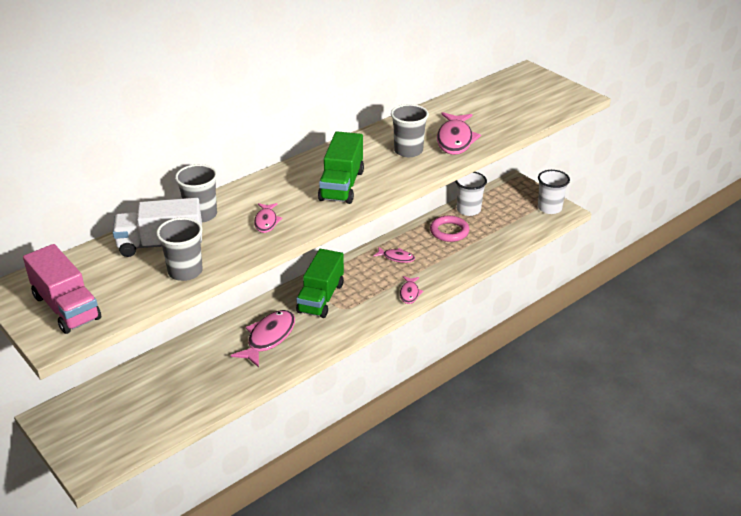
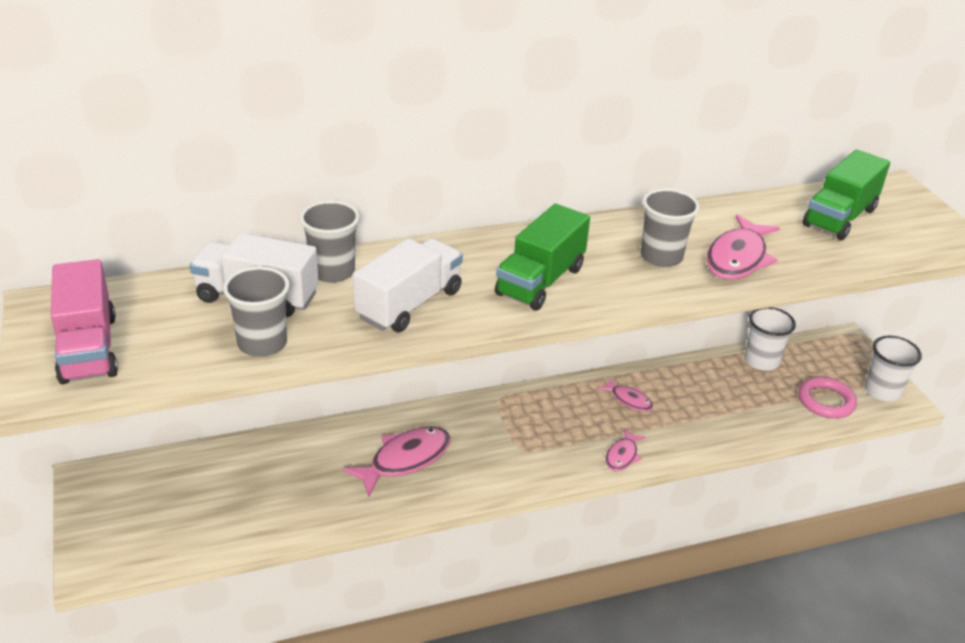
camera: 20 degrees right, 0 degrees up
(266, 222) = (409, 304): pink fish -> white truck
(321, 298) = (500, 426): green truck -> green truck (839, 217)
(449, 231) = (719, 384): pink ring -> pink ring (826, 401)

